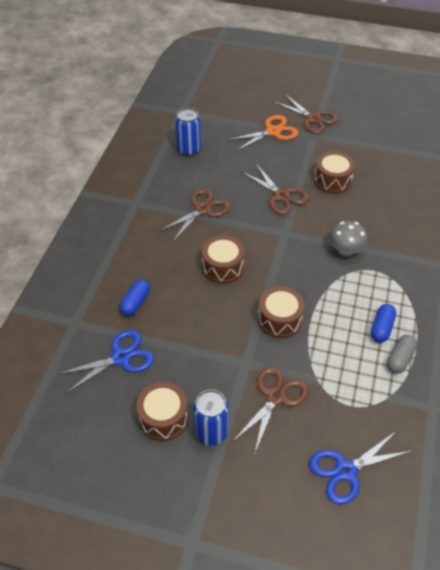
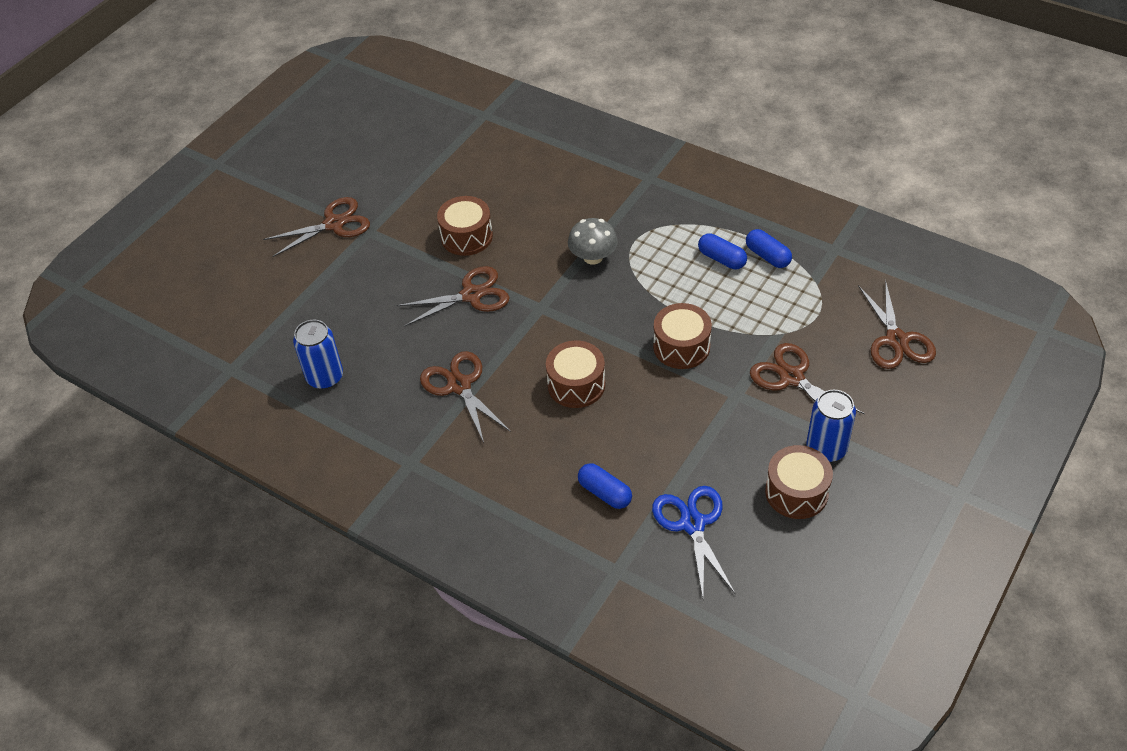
camera: 70 degrees left, 0 degrees up
(273, 132) = (337, 273): orange scissors -> none
(345, 470) = (896, 340): blue scissors -> brown scissors
(400, 359) = (767, 256): grey capsule -> blue capsule

